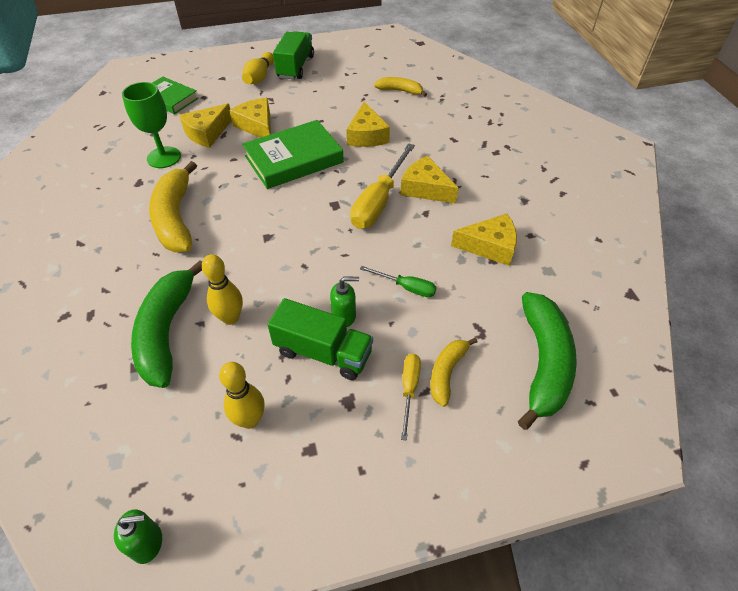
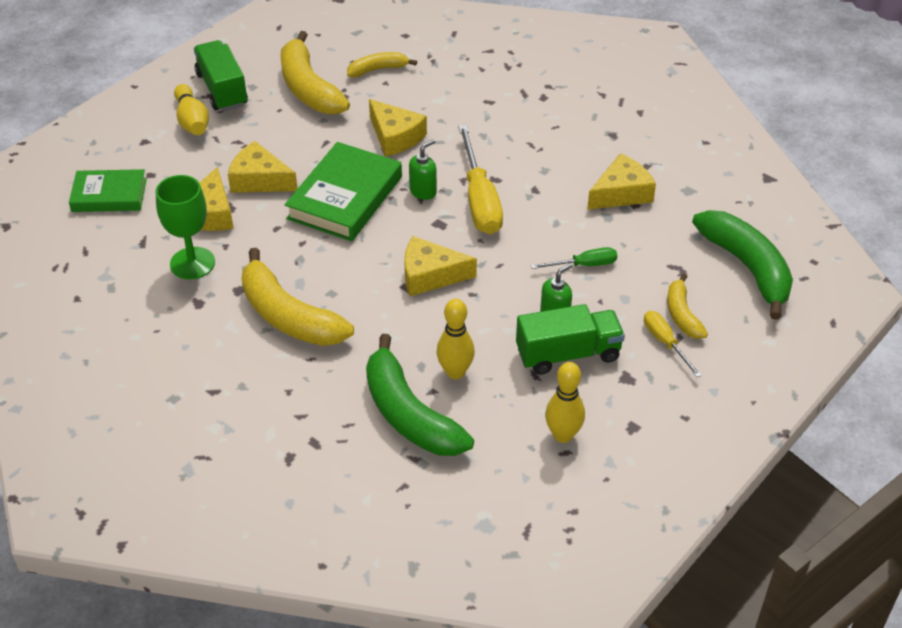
camera: 35 degrees left, 5 degrees down
(147, 543) = (578, 555): green soap dispenser -> green soap dispenser (423, 191)
(346, 85) = (309, 88): none -> yellow banana
(425, 189) = (511, 166): yellow cheese -> yellow cheese (430, 275)

